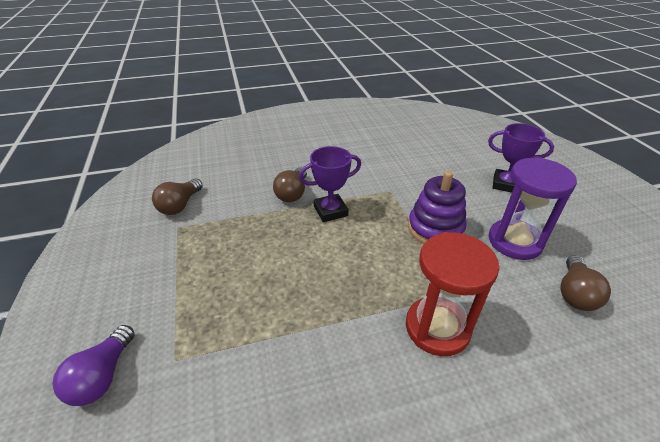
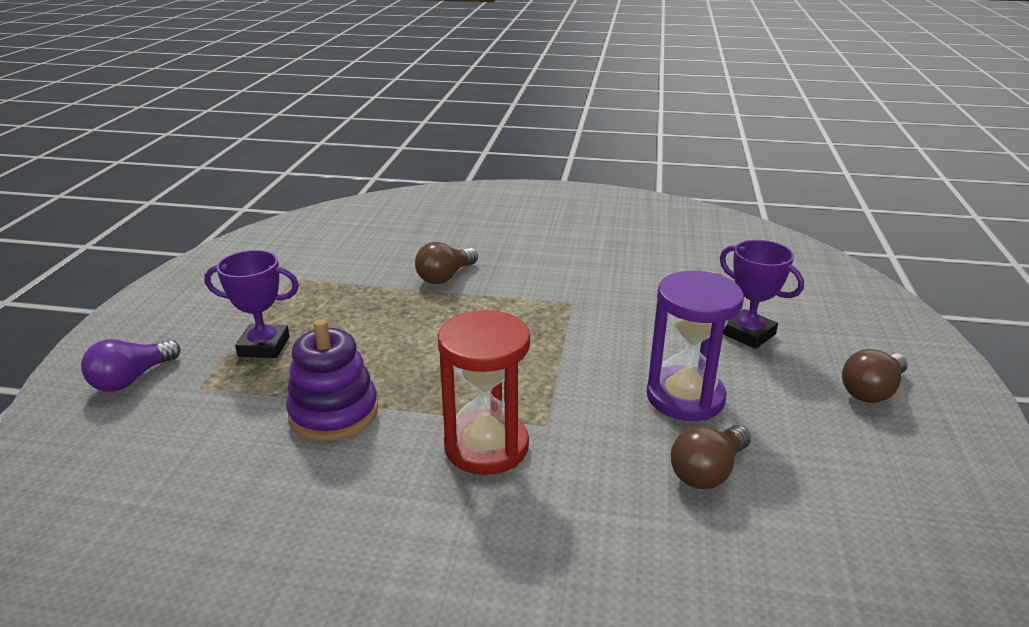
camera: 25 degrees right, 10 degrees down
(180, 205) = (311, 259): brown light bulb -> brown light bulb (871, 391)
(330, 211) = (473, 305): purple trophy -> purple trophy (264, 346)
(435, 228) = (588, 355): purple stacking toy -> purple stacking toy (334, 413)

